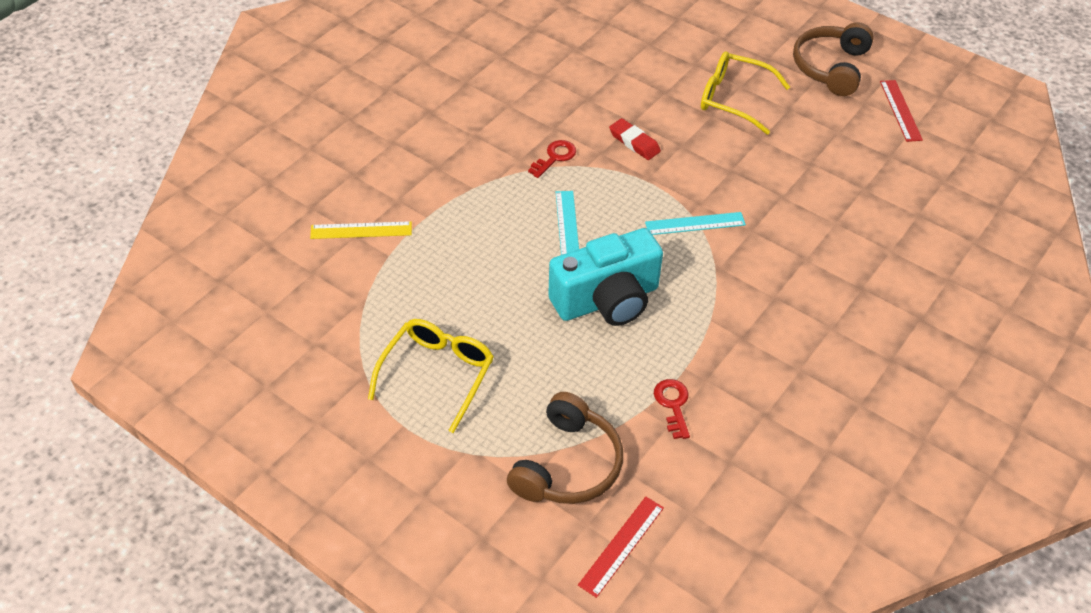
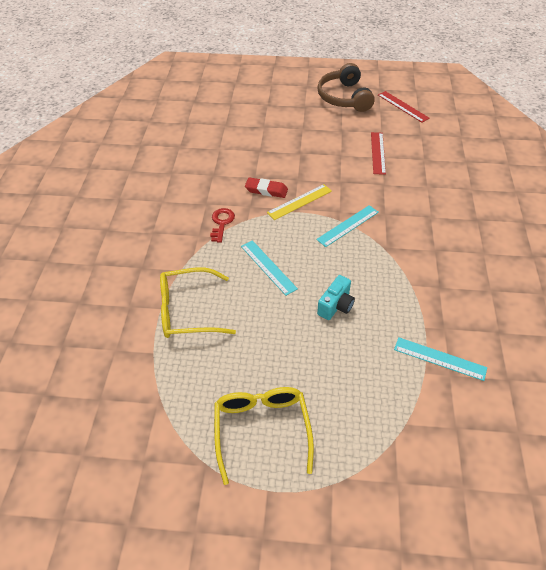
camera: 30 degrees left, 0 degrees up
(361, 230) = (117, 344): yellow ruler -> yellow ruler (300, 202)
(567, 465) = (411, 447): brown headphones -> none
(607, 300) = (336, 306): turquoise camera -> turquoise camera, size x0.48
(621, 545) = (499, 490): red ruler -> red ruler (377, 153)
(673, 405) = (440, 358): red key -> turquoise ruler
(733, 99) = (305, 138): yellow glasses -> yellow glasses (188, 311)

